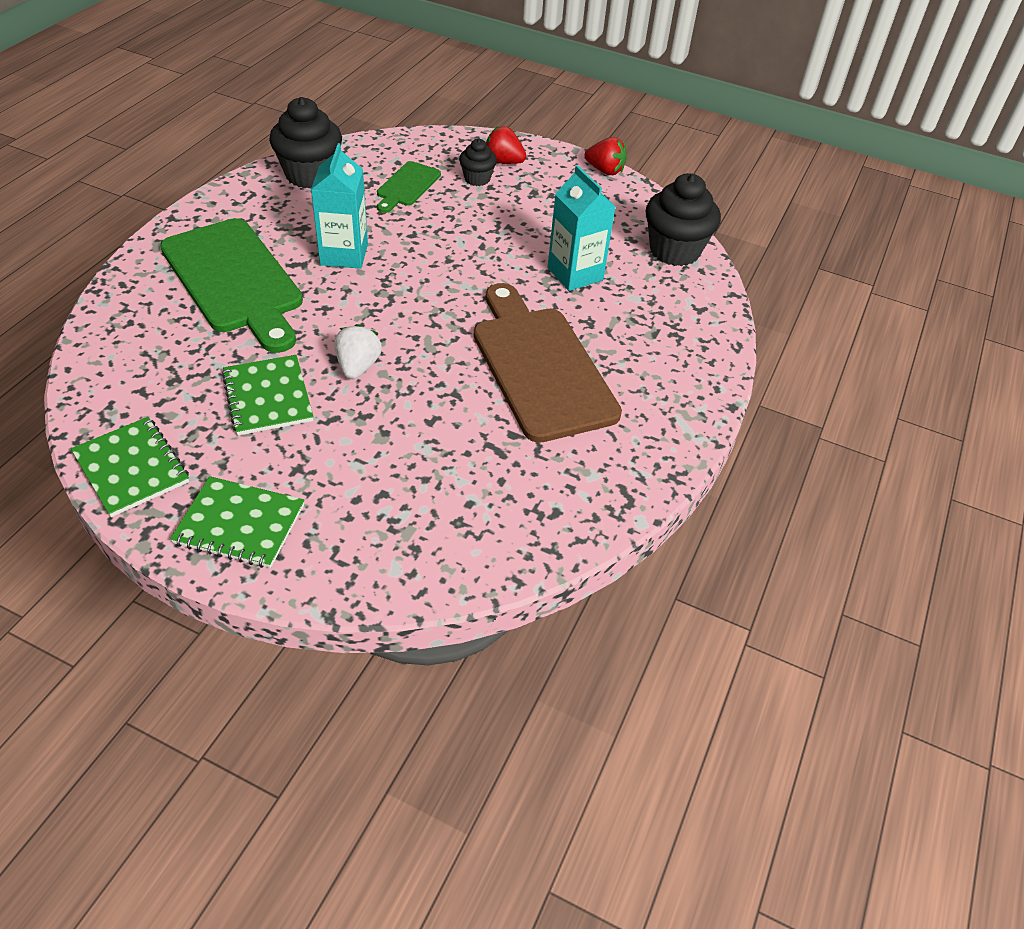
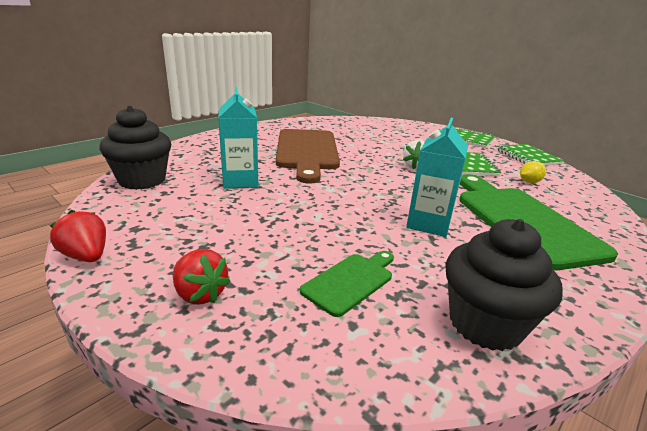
camera: 160 degrees left, 20 degrees down
(179, 370) = (529, 182): none -> yellow lemon
(477, 179) = (256, 275): black cupcake -> none

